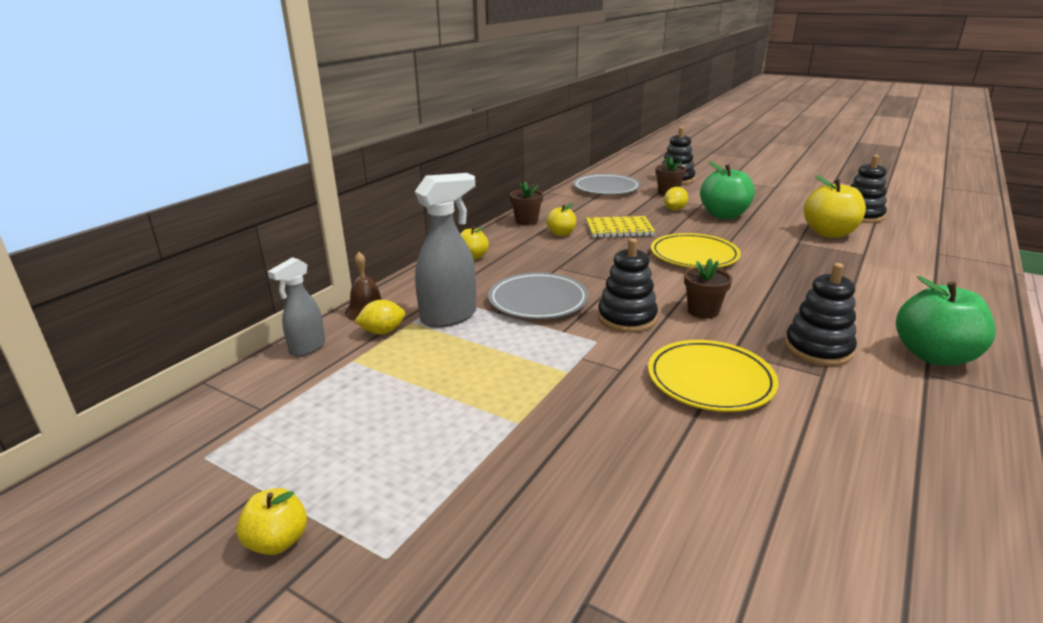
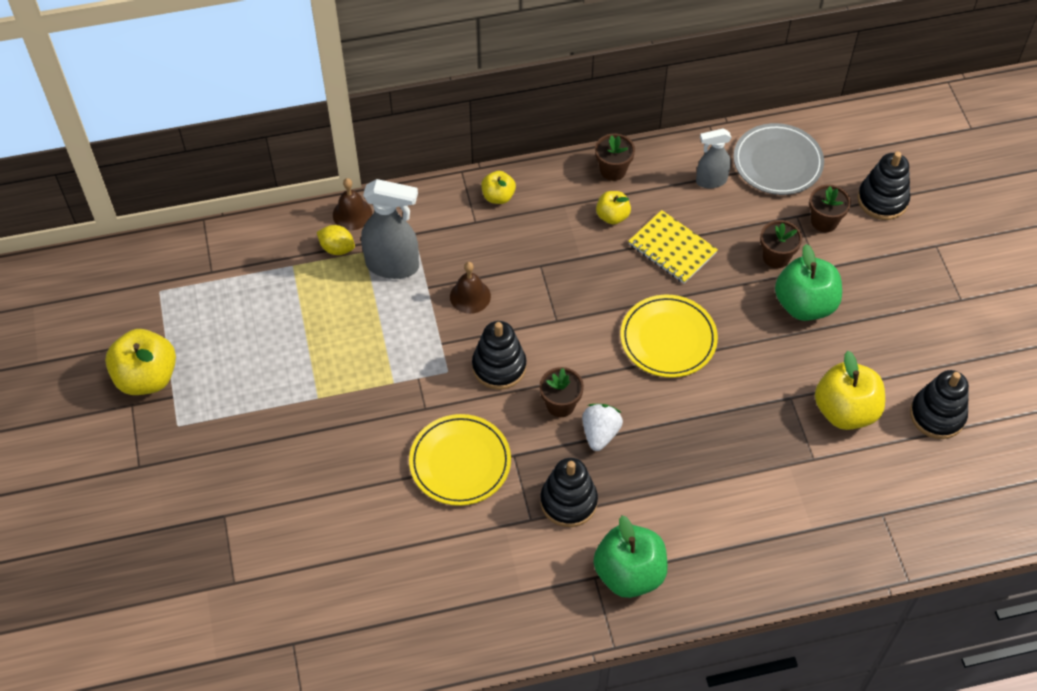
camera: 45 degrees right, 30 degrees up
(278, 541) = (147, 377): yellow apple -> yellow apple, size x1.83
(307, 348) = (280, 230): grey spray bottle -> grey spray bottle (711, 181)
(538, 301) = (470, 296): grey plate -> brown bell
(674, 209) = (776, 257): yellow lemon -> brown flower pot
(754, 308) = (600, 433): none -> white strawberry

